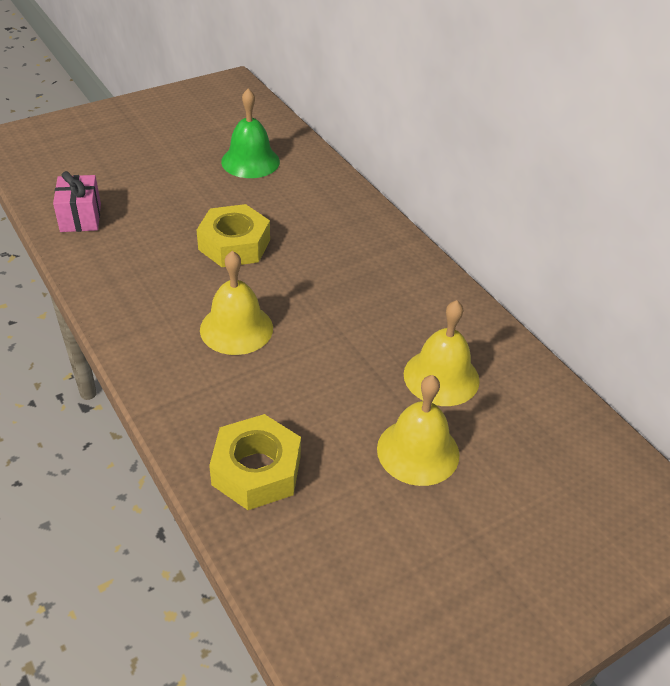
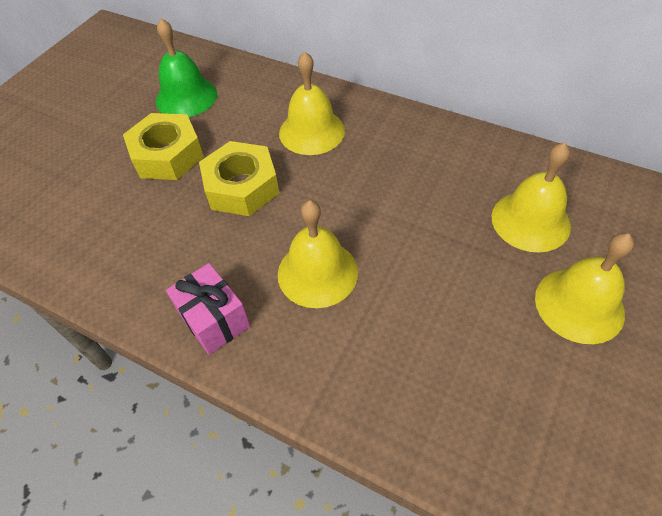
camera: 25 degrees left, 10 degrees up
(81, 217) = (60, 235): pink gift -> pink gift (214, 319)
(256, 470) = (467, 416): yellow nut -> yellow nut (167, 155)
(325, 230) = (311, 131): none -> yellow bell

